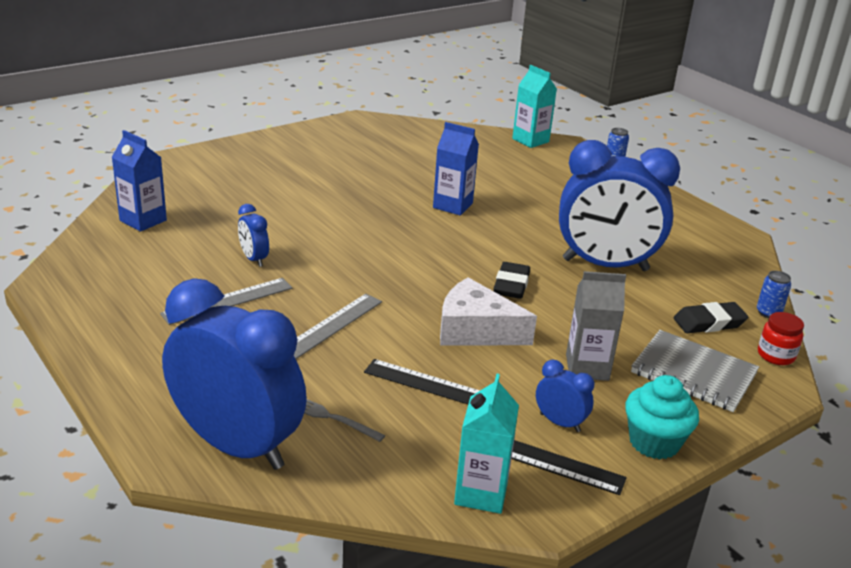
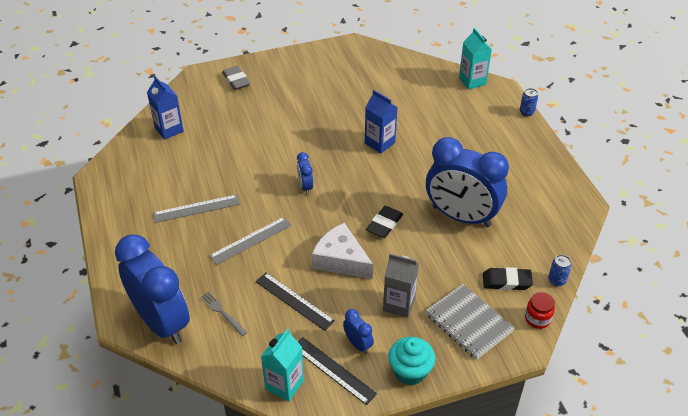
camera: 20 degrees right, 15 degrees up
(219, 163) = (236, 80): none -> grey eraser
(254, 259) = (225, 175): blue clock -> blue clock (305, 186)

